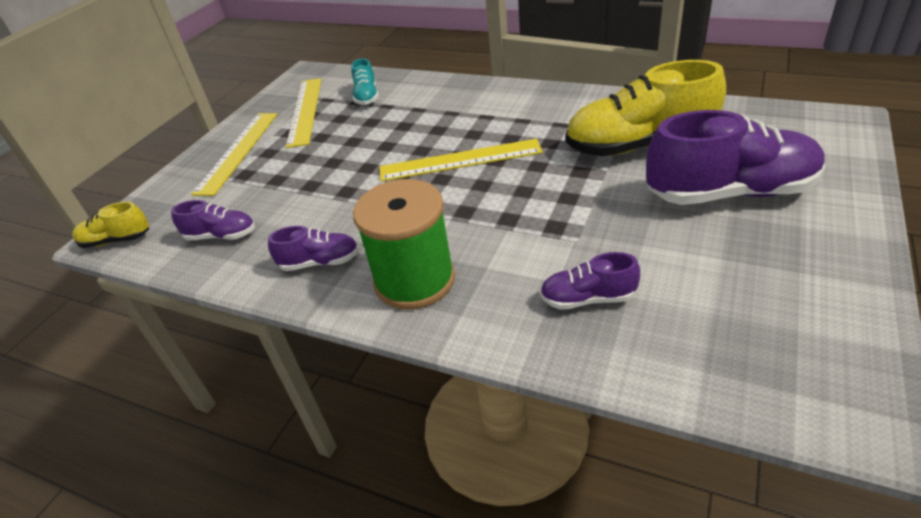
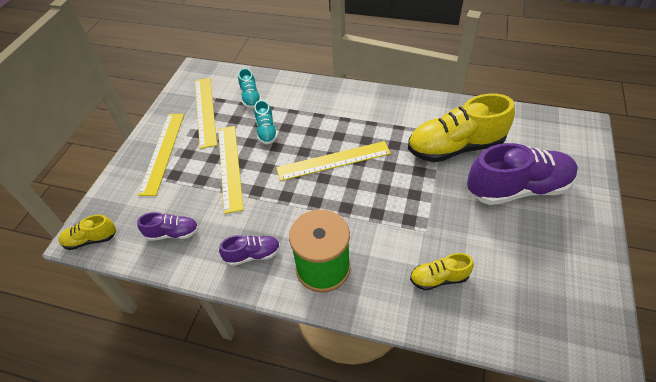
camera: 10 degrees left, 10 degrees up
(318, 166) = (230, 167): none -> yellow ruler
(377, 130) = (266, 131): none -> turquoise shoe
(587, 299) = (439, 278): purple shoe -> yellow shoe

